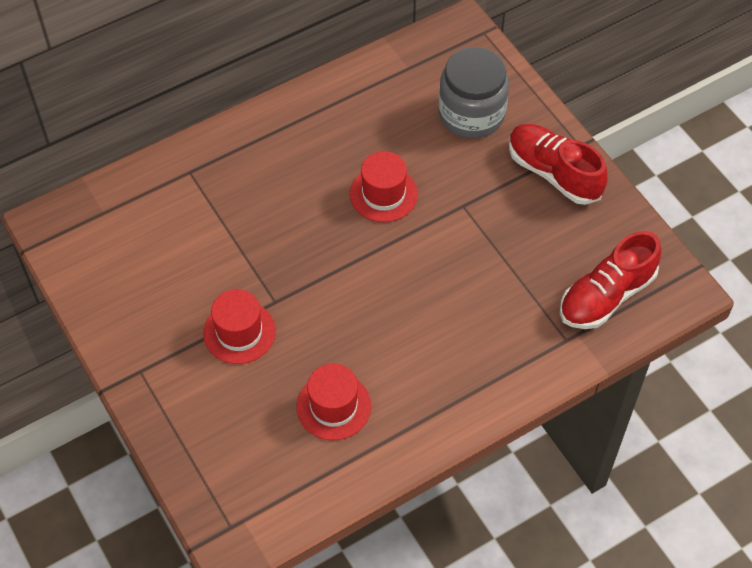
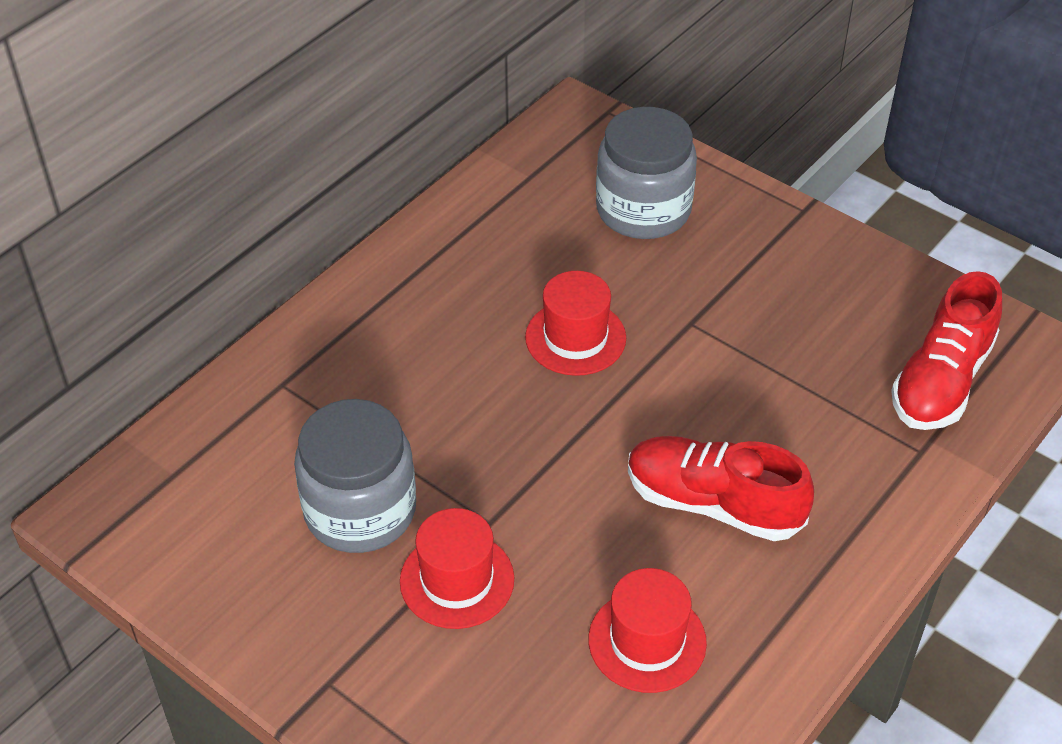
camera: 20 degrees left, 10 degrees down
(201, 270) = (360, 510): none -> grey jar
(553, 173) = (788, 251): red shoe -> red shoe (713, 503)

